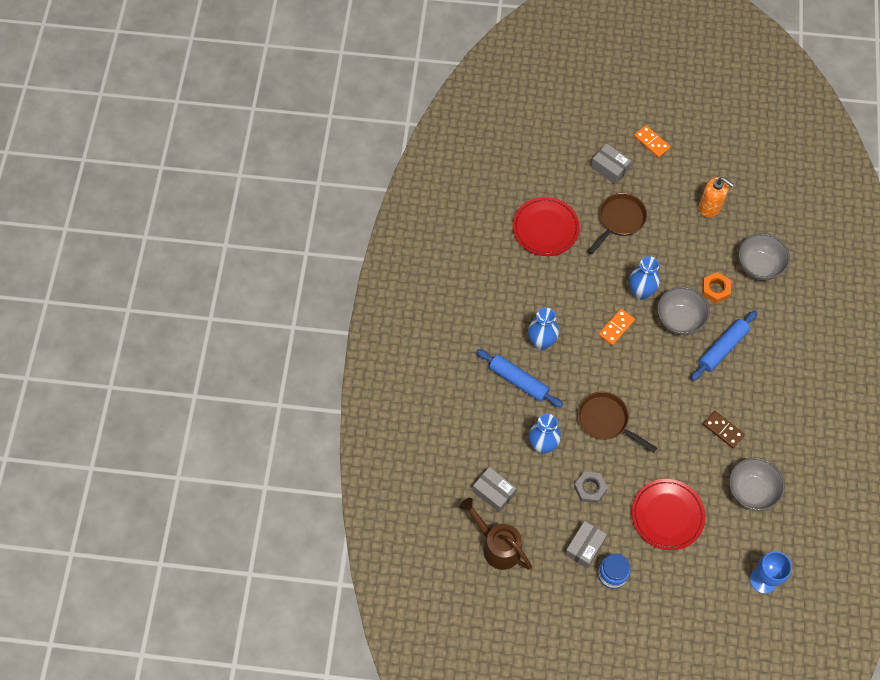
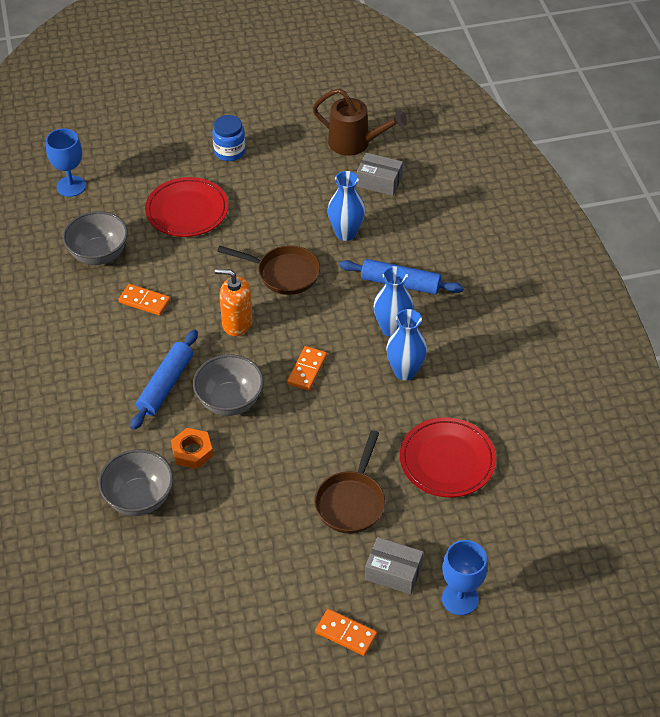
camera: 160 degrees right, 15 degrees down
(576, 141) = (460, 598): none -> blue goblet
(584, 547) = (266, 164): grey box -> none
(590, 488) = (278, 211): grey nut -> none
(640, 292) = (290, 419): blue vase -> blue vase (405, 371)
(710, 207) = (229, 561): orange soap dispenser -> orange soap dispenser (237, 323)
(723, 430) = (144, 301): brown domino -> orange domino

